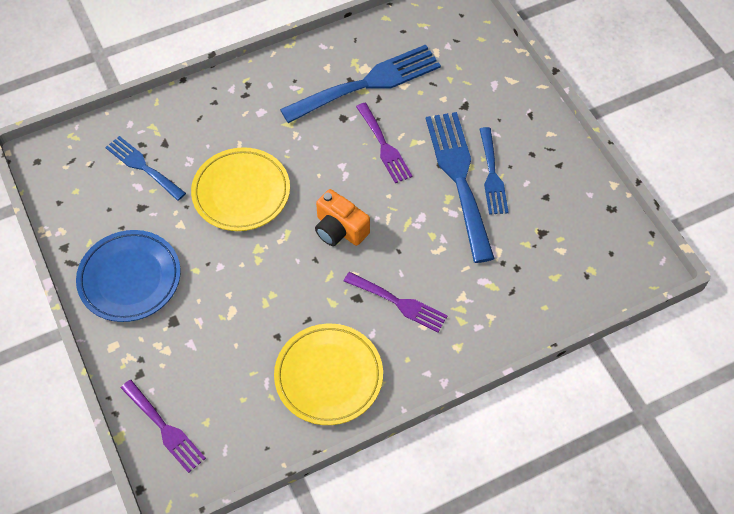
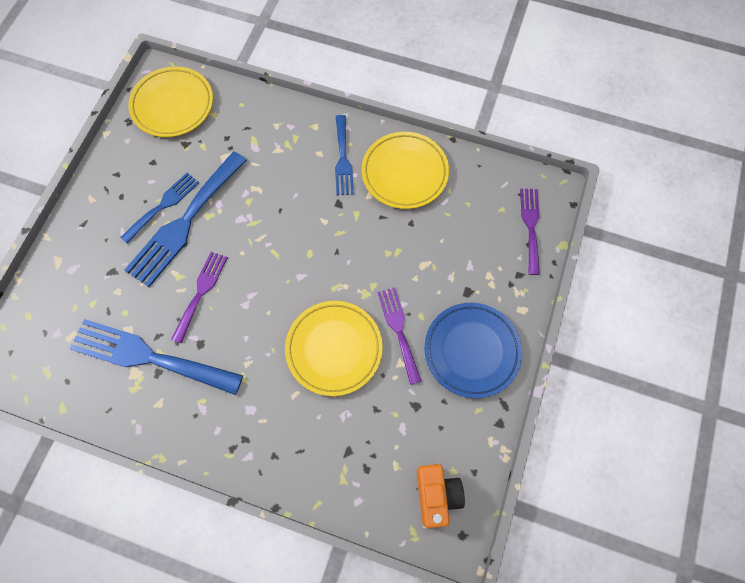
camera: 135 degrees left, 10 degrees up
(142, 166) = (383, 444): blue fork -> blue fork (343, 159)
(339, 229) = (299, 258): orange camera -> orange camera (436, 495)
(399, 303) = (317, 178): purple fork -> purple fork (398, 330)
(597, 253) = (173, 105): none -> yellow plate

